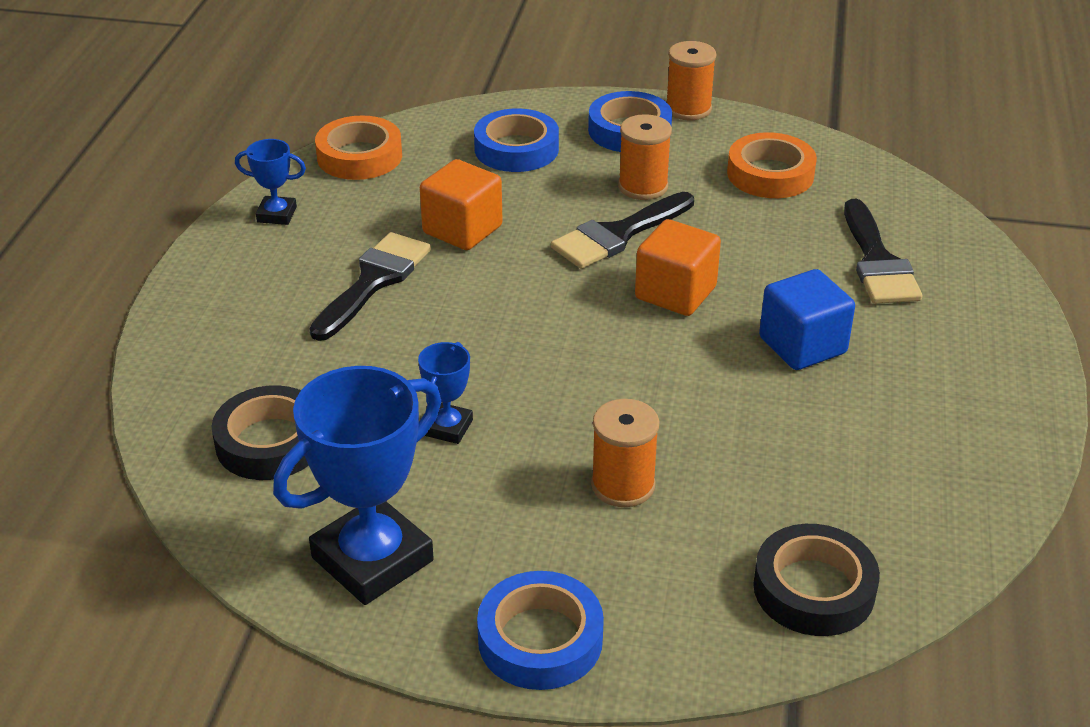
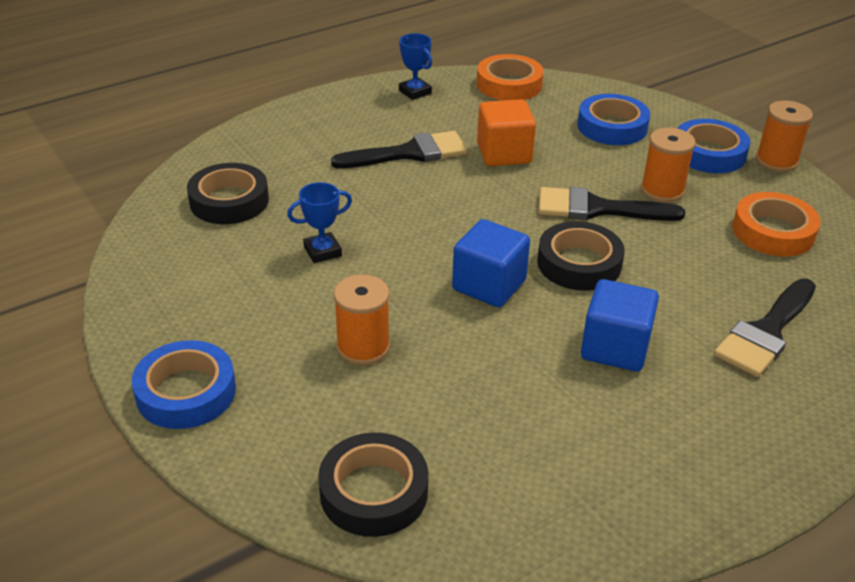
camera: 45 degrees right, 0 degrees up
(372, 559) = (179, 290): blue trophy -> none
(636, 359) = (489, 285): none -> blue cube
(675, 293) = (579, 263): orange cube -> black tape

